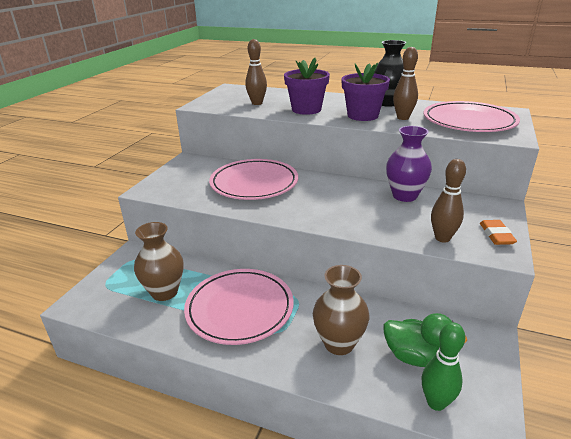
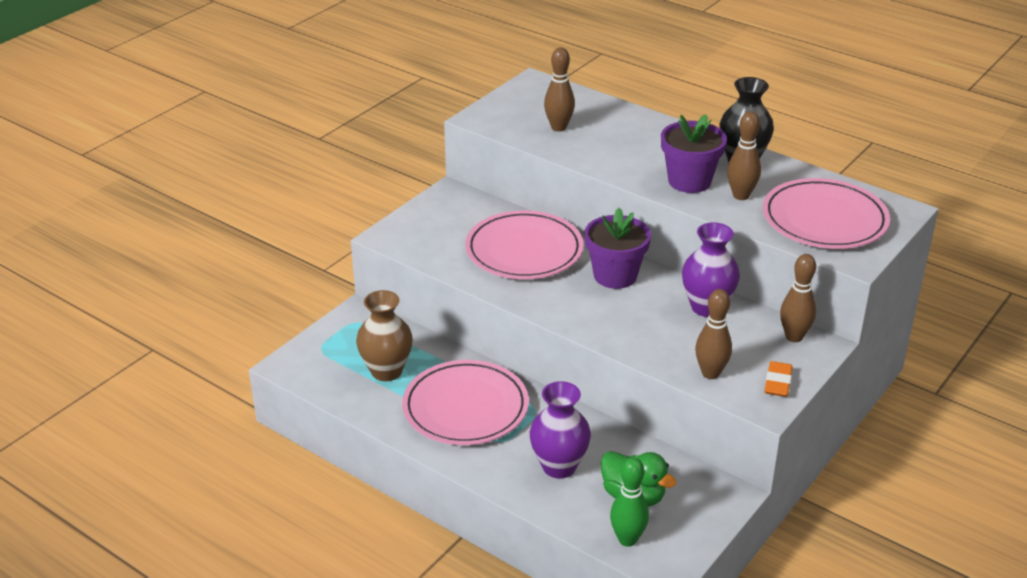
camera: 15 degrees right, 5 degrees up
(306, 109) = (620, 154): purple flower pot -> purple flower pot (615, 275)
(339, 343) = (559, 466): brown vase -> purple vase
(479, 203) = (794, 337): none -> brown bowling pin

